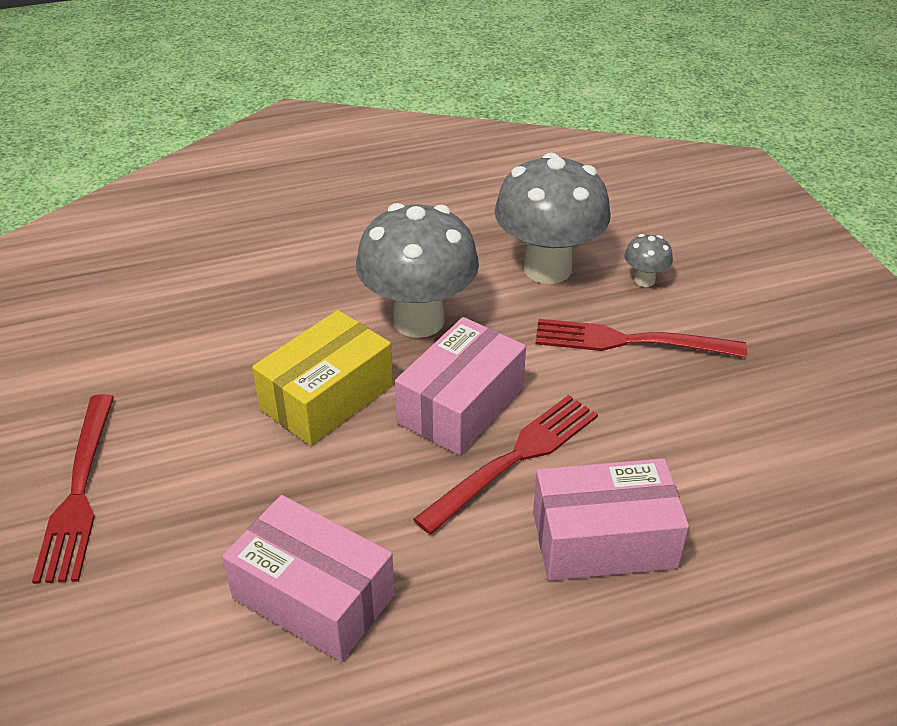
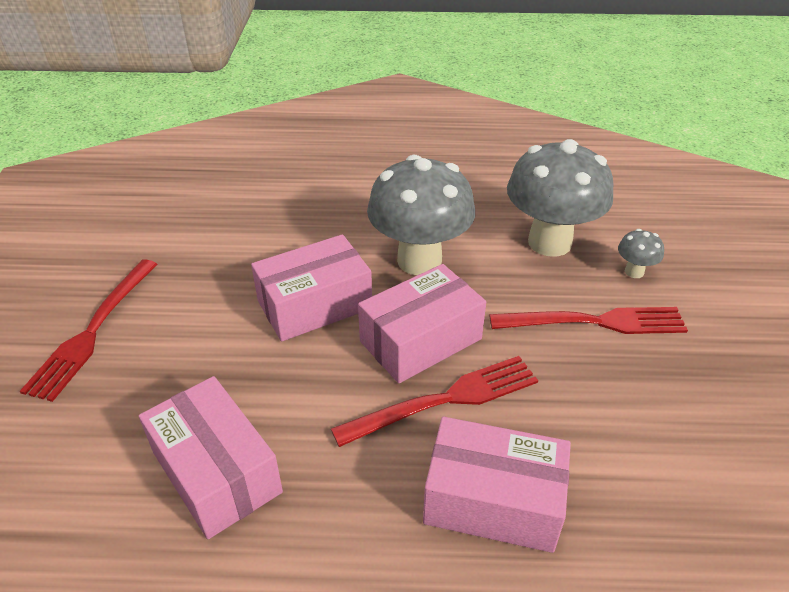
camera: 20 degrees right, 0 degrees up
(327, 397) = (315, 305): yellow box -> pink box
(628, 341) = (596, 322): red fork -> red fork turned 150 degrees clockwise

